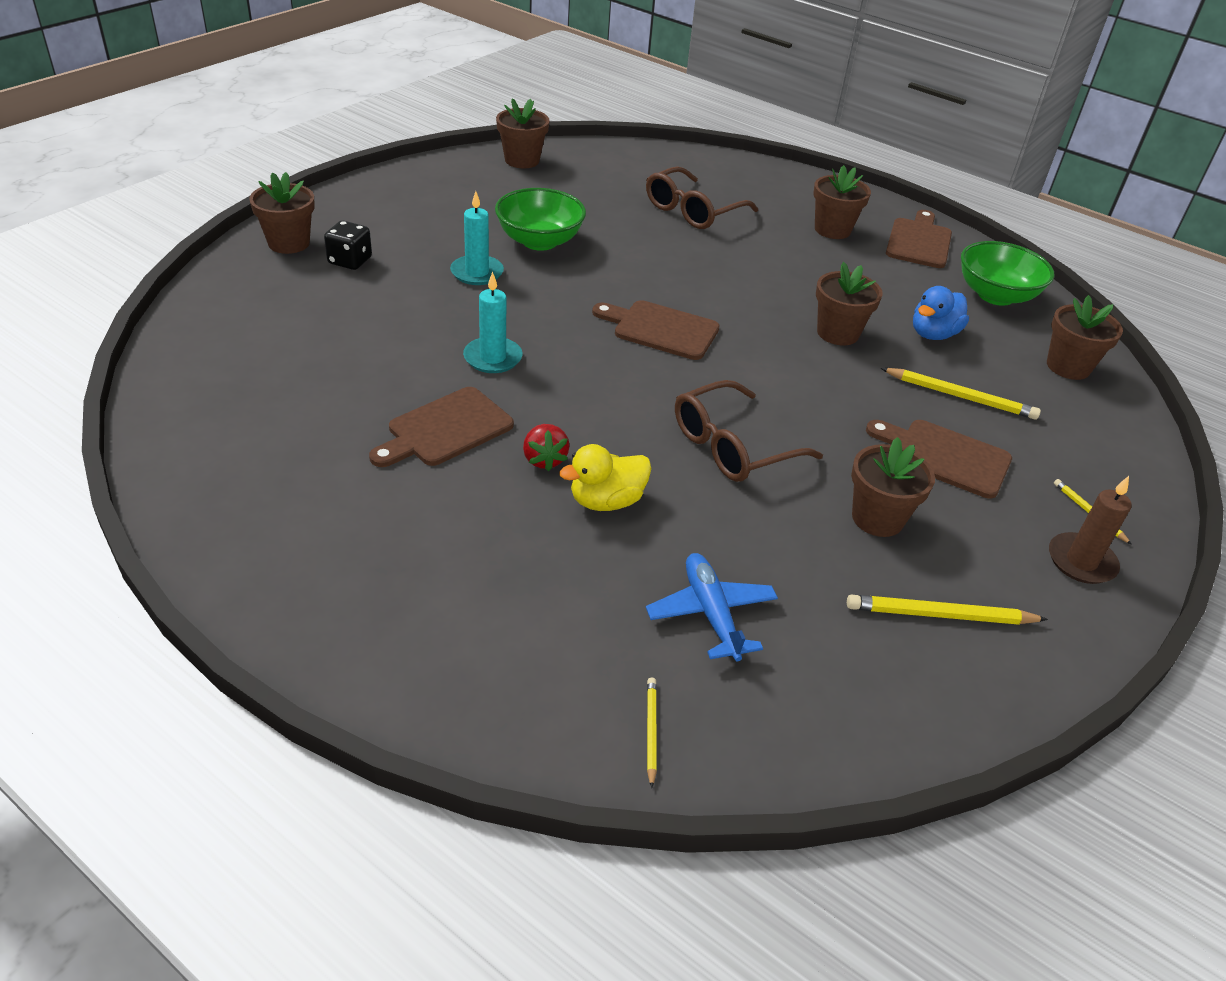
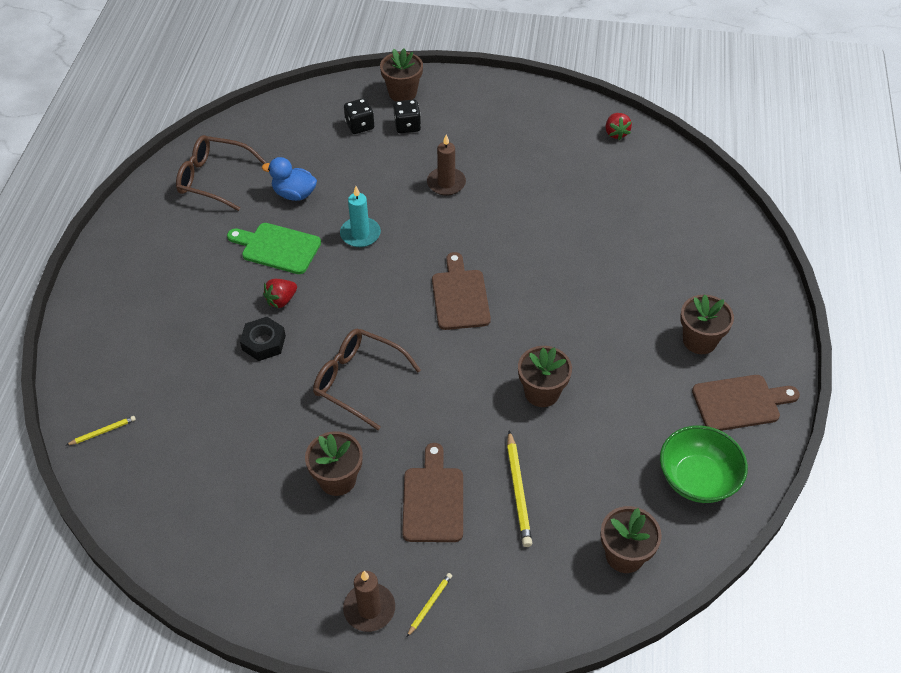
camera: 65 degrees right, 10 degrees up
(303, 290) = (359, 126): none -> black dice
(445, 429) = (277, 248): brown cutting board -> green cutting board
(477, 273) = (446, 183): turquoise candle -> brown candle
(522, 160) = (616, 133): brown flower pot -> red strawberry
(539, 241) = (513, 192): green bowl -> none
(606, 501) = (264, 343): yellow duck -> black nut
(693, 210) = (641, 250): brown glasses -> brown glasses (214, 179)
(711, 613) = (200, 425): blue plane -> none
(933, 334) = (593, 451): blue duck -> blue duck (294, 194)
(940, 615) = (265, 538): yellow pencil -> none

